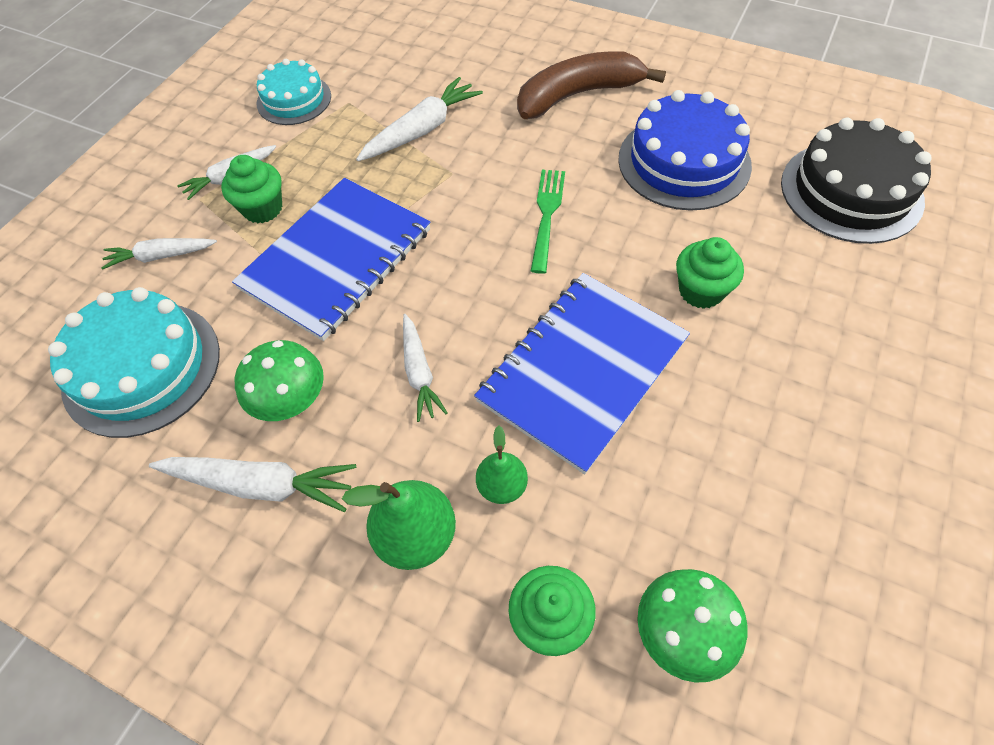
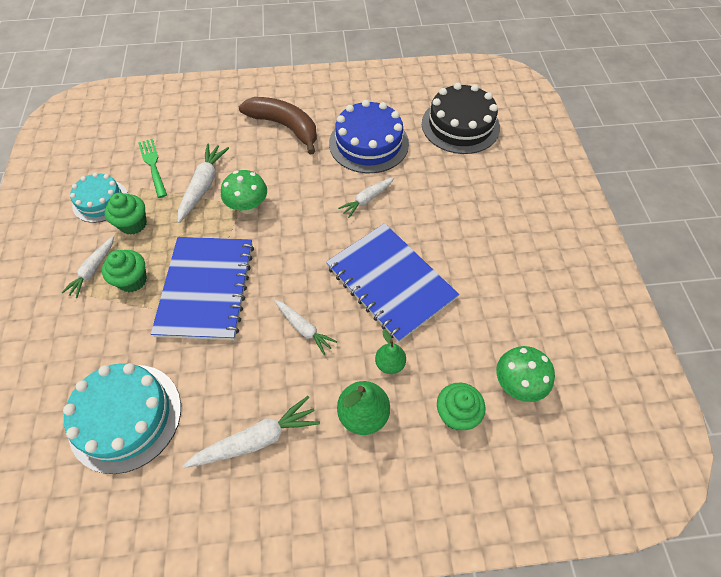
camera: 35 degrees left, 0 degrees up
(161, 256) = (83, 343): white carrot -> white carrot (367, 199)
(292, 402) = (241, 384): green mushroom -> green mushroom (248, 207)
(547, 216) = (315, 206): green fork -> green fork (153, 166)
(578, 95) = (285, 127): brown banana -> brown banana turned 90 degrees clockwise
(583, 371) = (390, 282): blue notebook -> blue notebook turned 45 degrees counterclockwise
(701, 291) = (422, 211): green cupcake -> green cupcake (133, 224)

